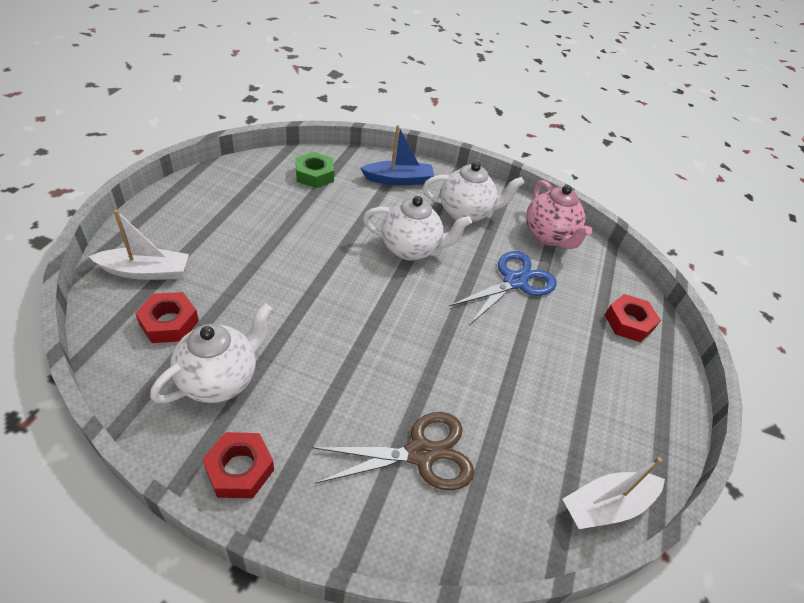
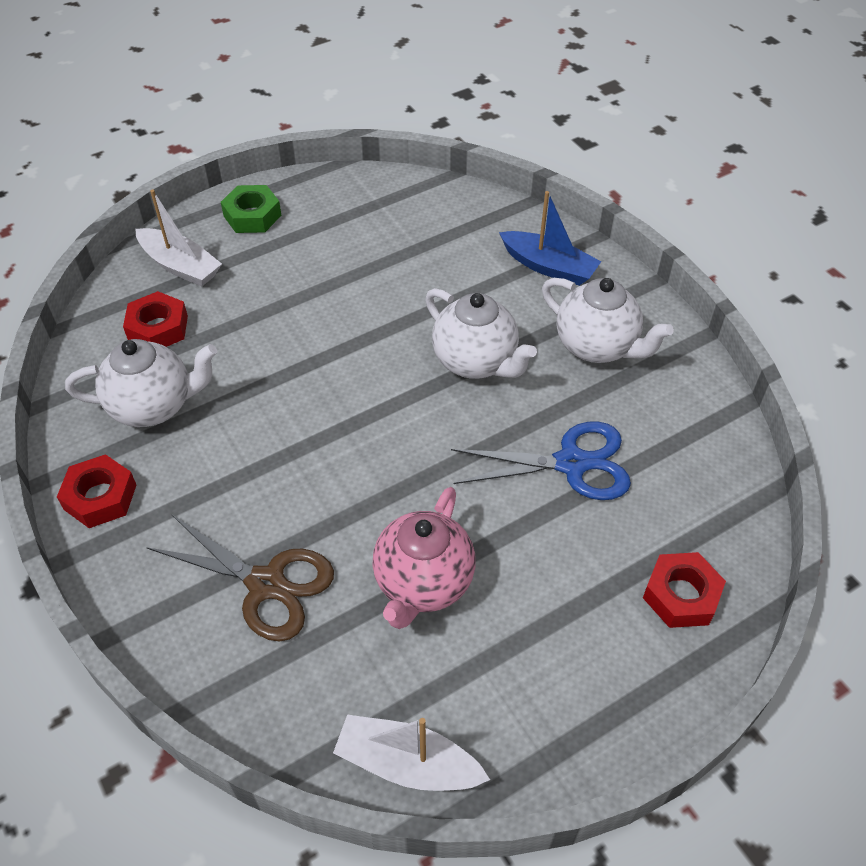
camera: 45 degrees right, 5 degrees up
(314, 175) = (447, 222): green nut -> green nut (252, 216)
(549, 236) = (689, 428): pink teapot -> pink teapot (423, 583)

